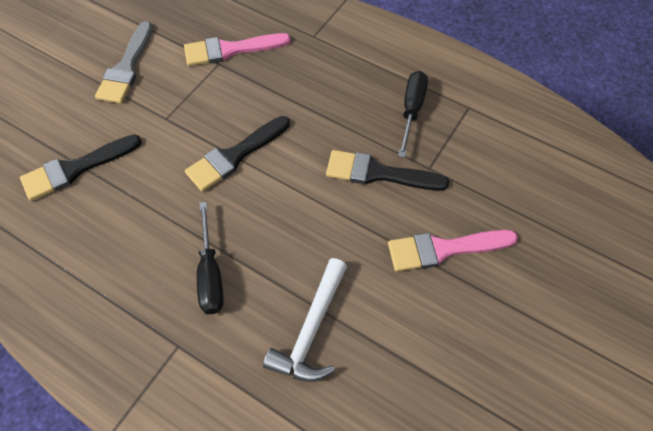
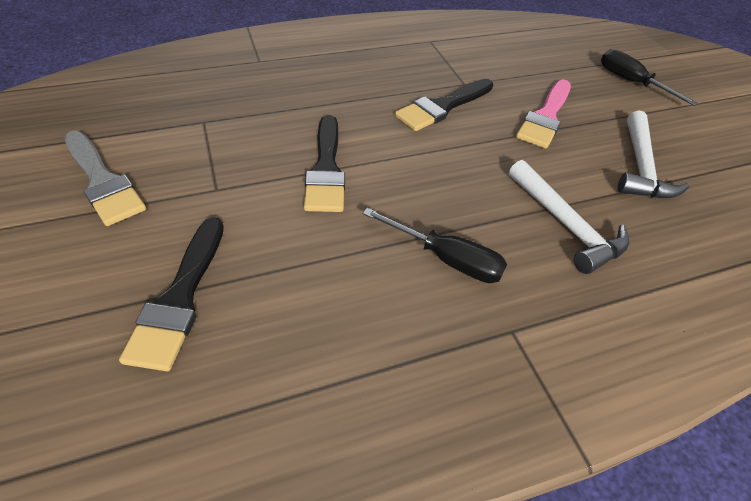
camera: 55 degrees left, 10 degrees down
(230, 50) = (199, 107): pink brush -> none
(411, 110) = (401, 62): black screwdriver -> black screwdriver (631, 82)
(445, 354) = (640, 167): none -> white hammer

